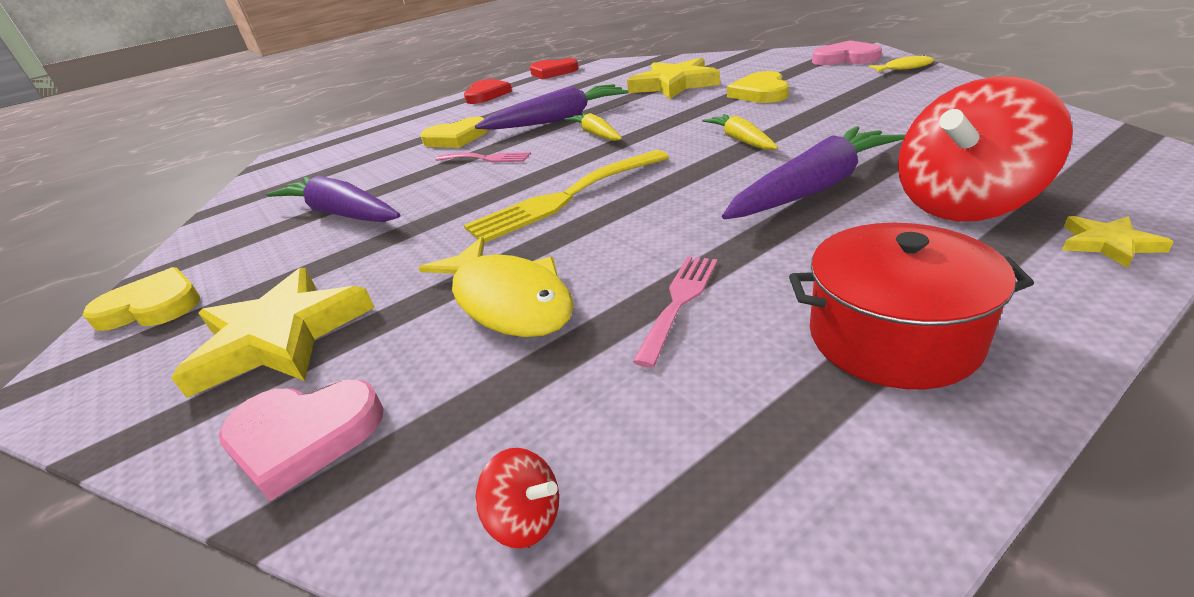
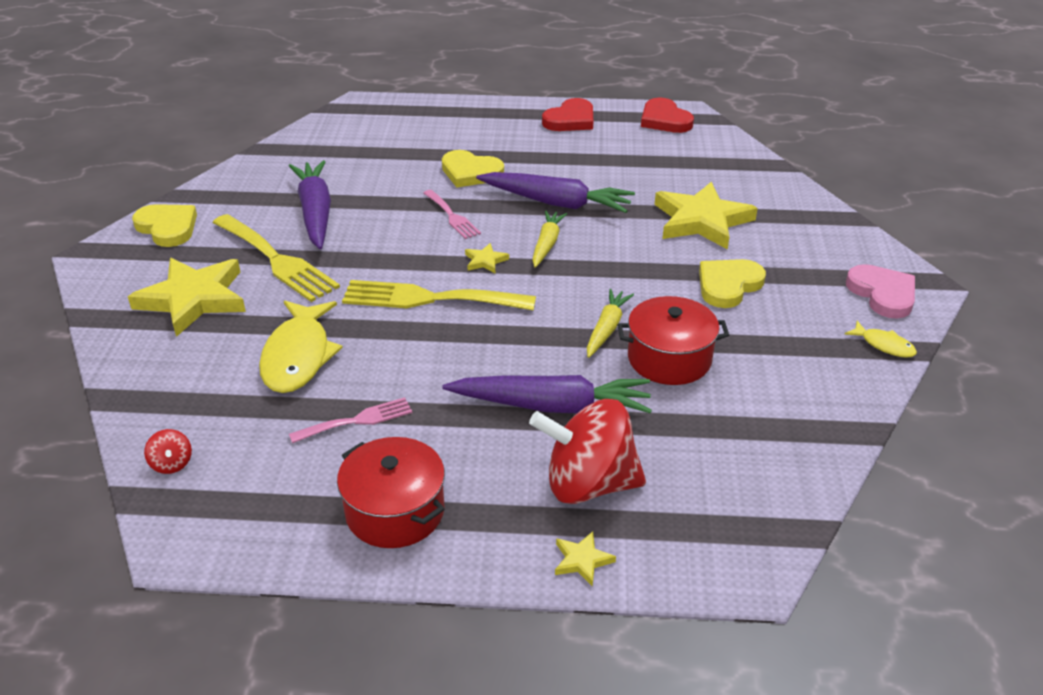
camera: 35 degrees right, 5 degrees up
(303, 437) = (148, 368): pink heart -> none
(350, 257) = (277, 260): none -> yellow fork
(566, 161) = (485, 261): none -> yellow star
(818, 129) = (669, 359): none -> red pot

